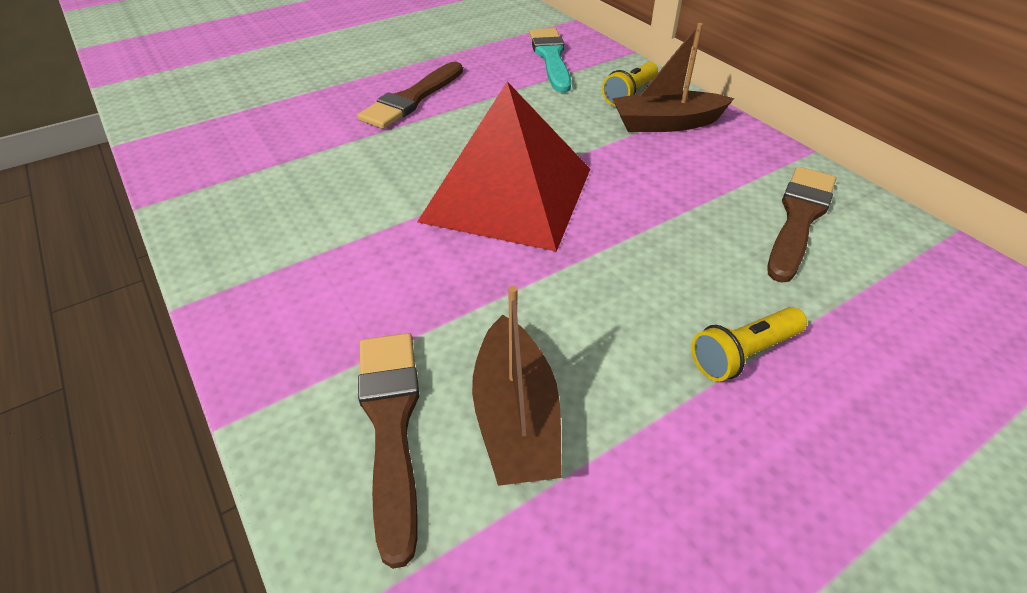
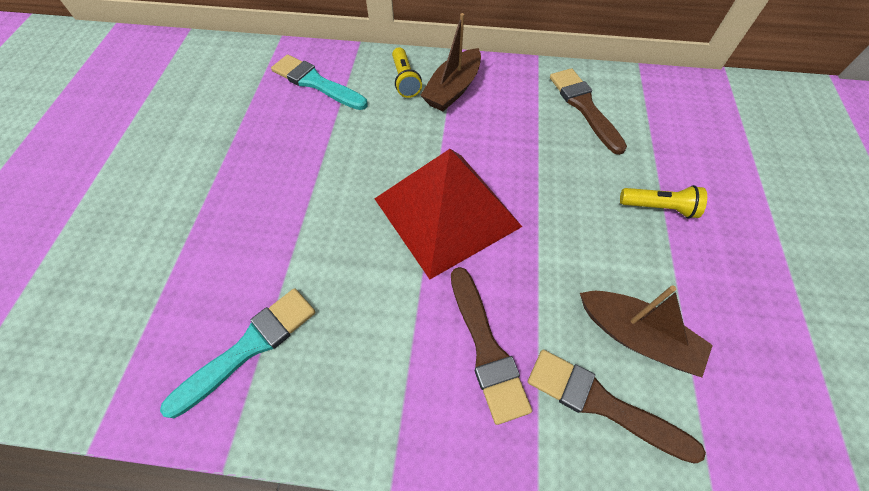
camera: 50 degrees left, 15 degrees up
(251, 164) = (249, 347): none -> turquoise brush
(412, 99) = (276, 190): brown brush -> brown brush (486, 347)
(743, 354) = (659, 207): yellow flashlight -> yellow flashlight turned 90 degrees counterclockwise

